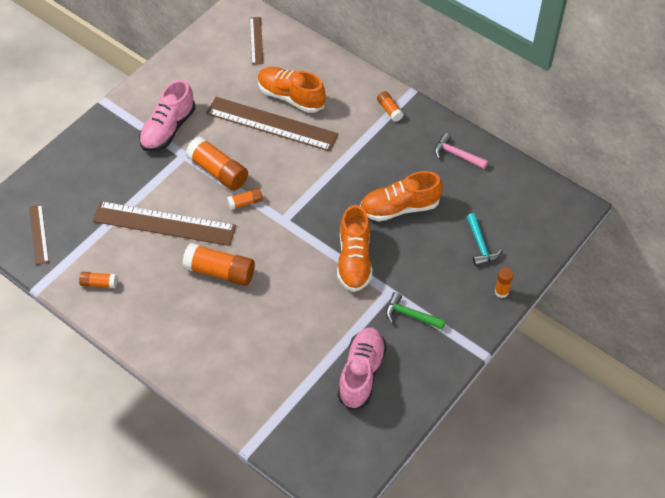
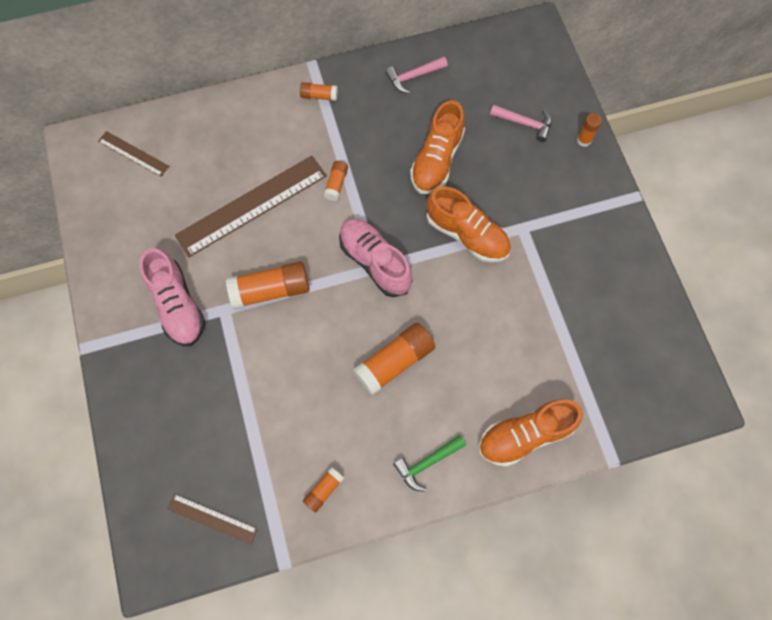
camera: 55 degrees left, 15 degrees up
(164, 223) = (296, 380): brown ruler -> none
(245, 202) = (329, 288): orange glue stick -> orange glue stick (336, 184)
(290, 97) = (232, 168): orange shoe -> orange shoe (525, 435)
(361, 373) = (593, 307): pink shoe -> pink shoe (375, 262)
(410, 315) = (559, 227): green hammer -> green hammer (427, 463)
(480, 245) = (525, 123): turquoise hammer -> pink hammer

